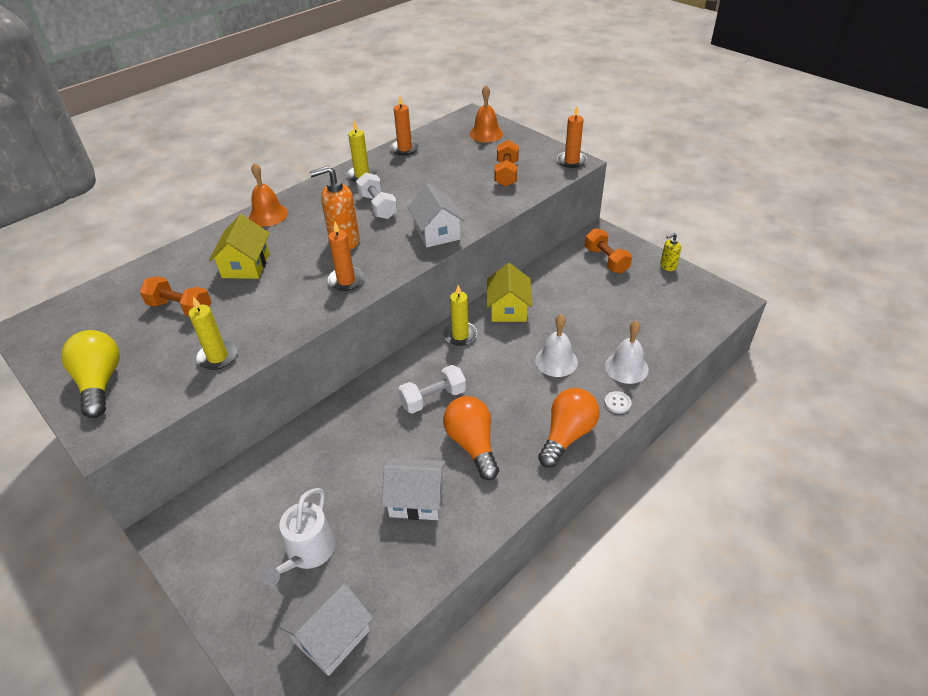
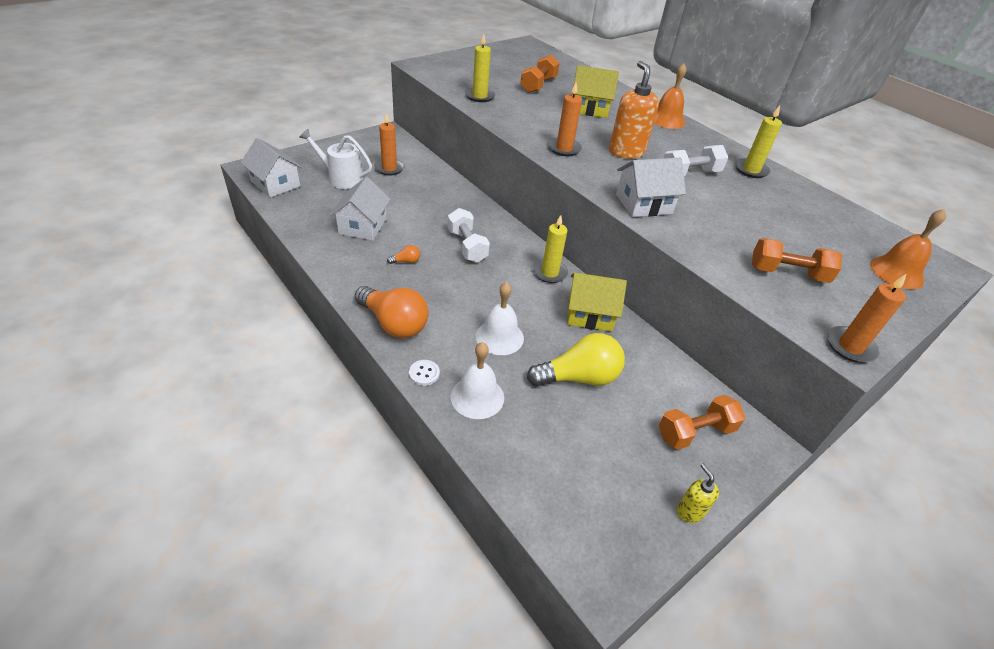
camera: 90 degrees right, 0 degrees up
(100, 382) = (468, 63): yellow light bulb -> yellow light bulb (579, 377)
(404, 149) = (822, 202): orange candle -> orange candle (389, 168)
(472, 444) = (406, 261): orange light bulb -> orange light bulb, size x0.41

